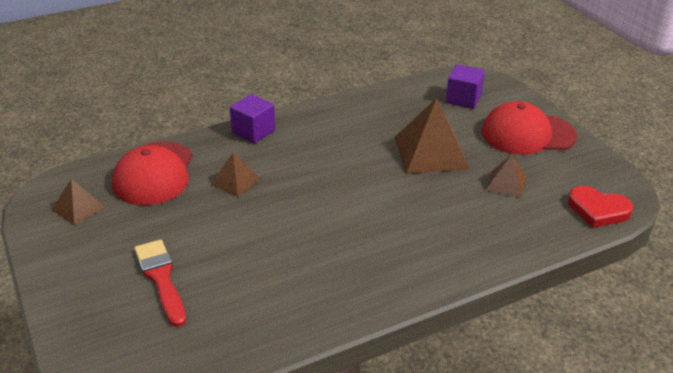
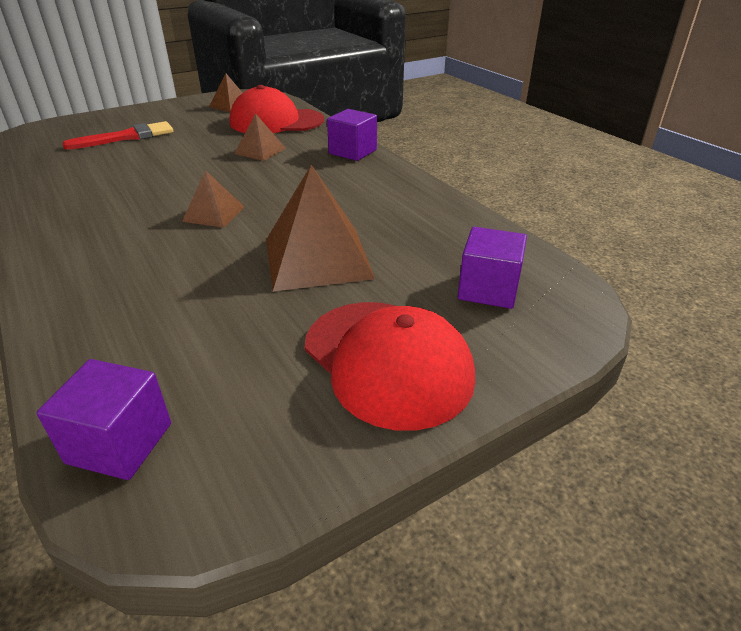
camera: 85 degrees right, 0 degrees up
(506, 183) = (229, 326): brown pyramid -> brown pyramid (213, 214)
(527, 134) = (387, 361): red cap -> red cap turned 150 degrees clockwise
(598, 210) = (120, 443): red heart -> purple cube

